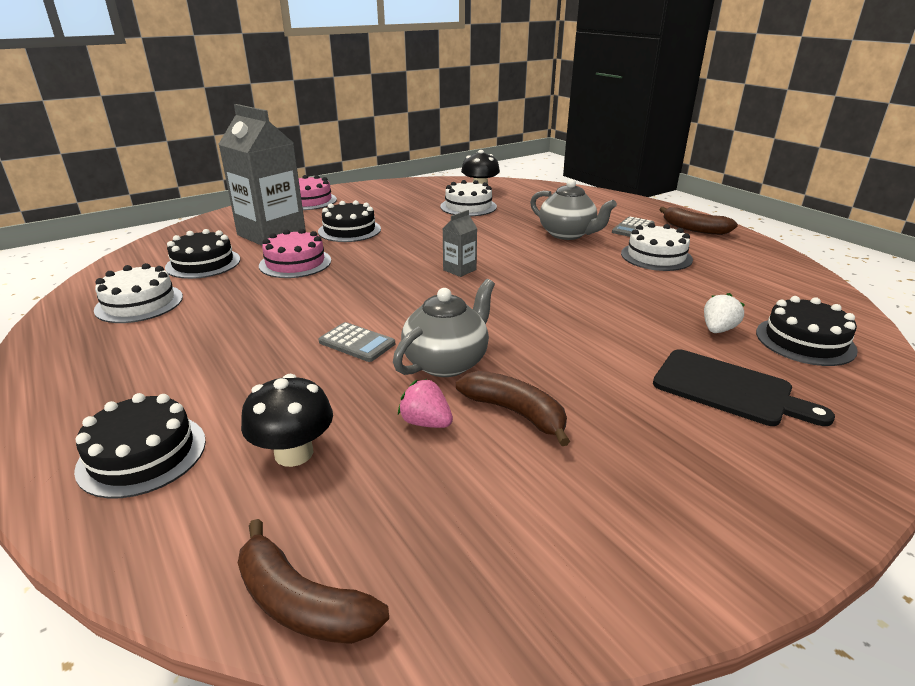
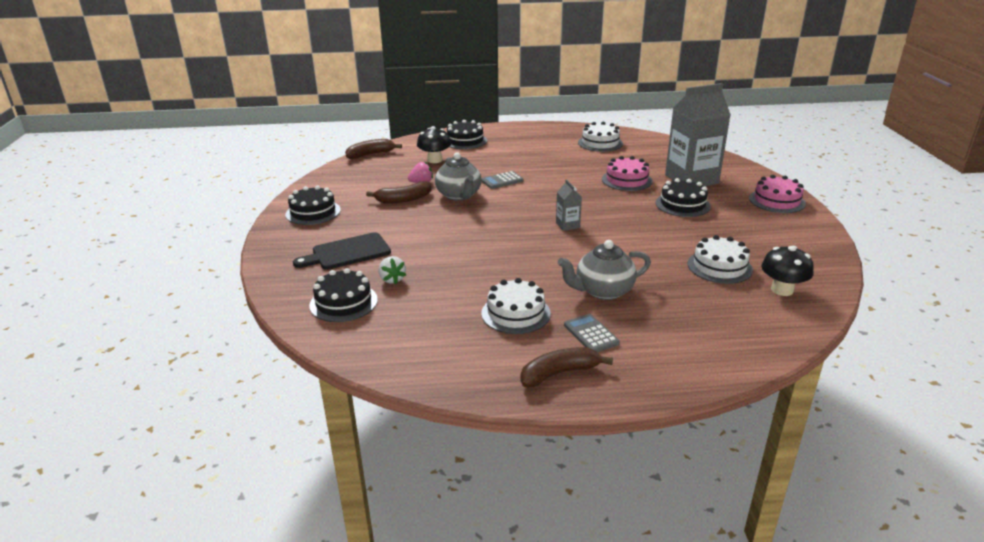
camera: 120 degrees right, 0 degrees up
(203, 263) = (647, 158): black cake -> black cake (313, 212)

